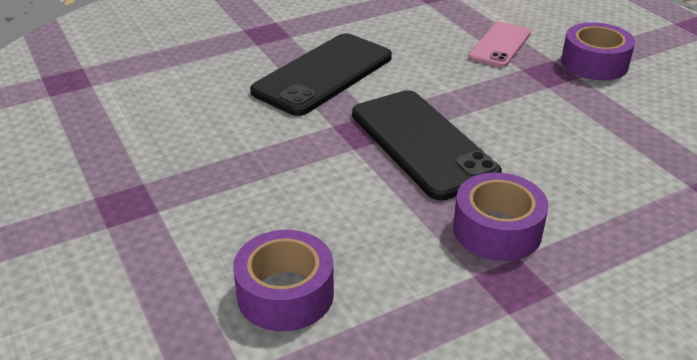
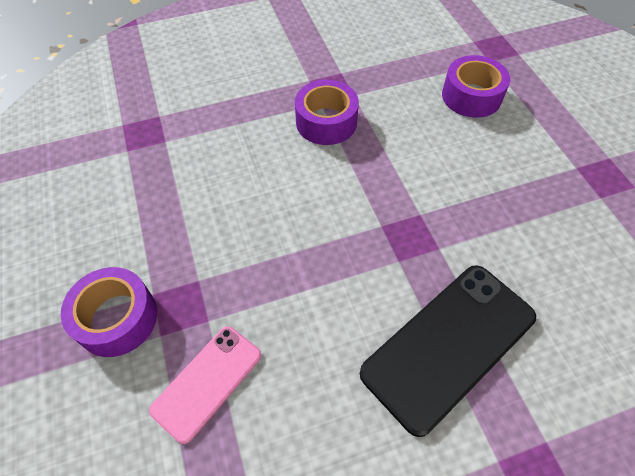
camera: 170 degrees left, 20 degrees up
(422, 143) = (357, 212): black phone -> none

